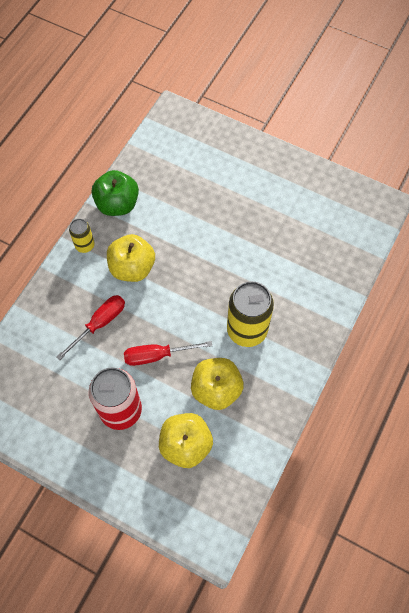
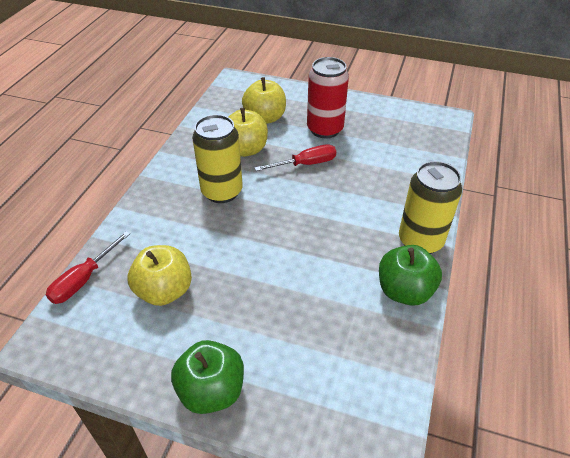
camera: 170 degrees right, 20 degrees down
(85, 245) = (420, 241): yellow can -> yellow can, size x1.93
(99, 323) = (369, 179): red screwdriver -> red screwdriver (84, 279)
(132, 268) = (357, 227): yellow apple -> yellow apple (164, 291)
(266, 158) = (211, 391): none -> green apple

